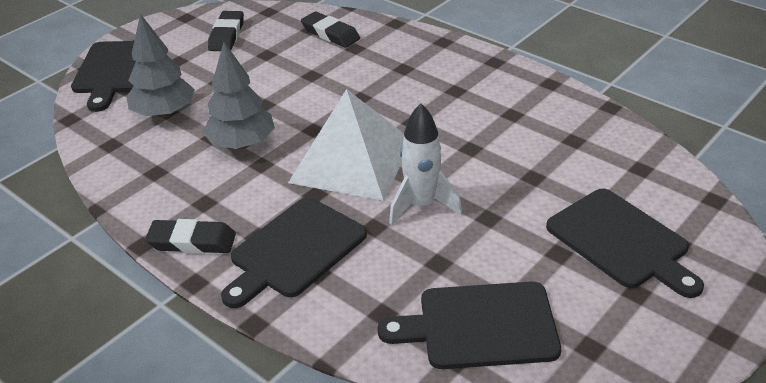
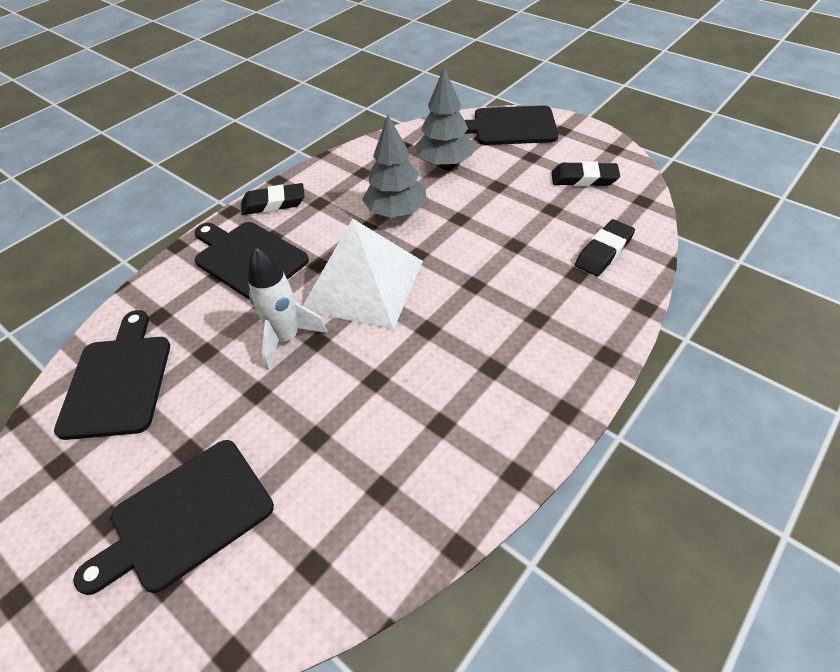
camera: 90 degrees right, 10 degrees up
(192, 242) = (274, 203): black eraser -> black eraser turned 75 degrees clockwise

